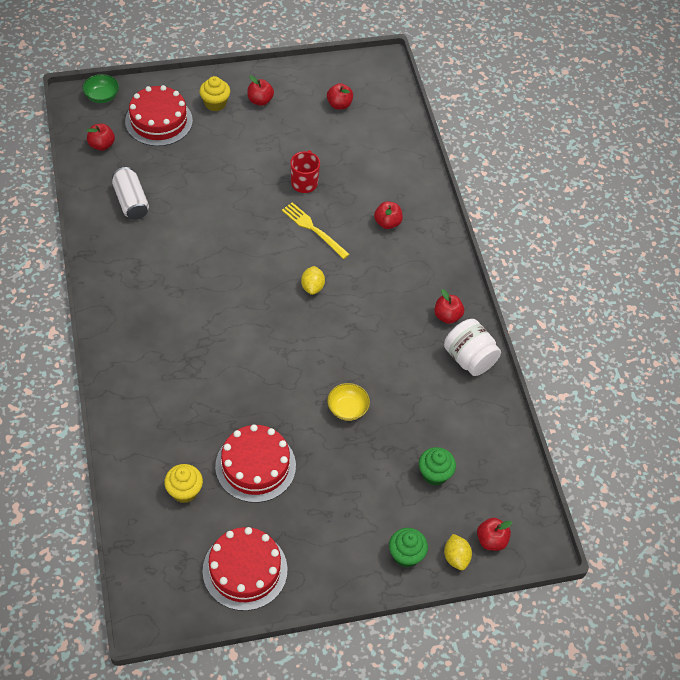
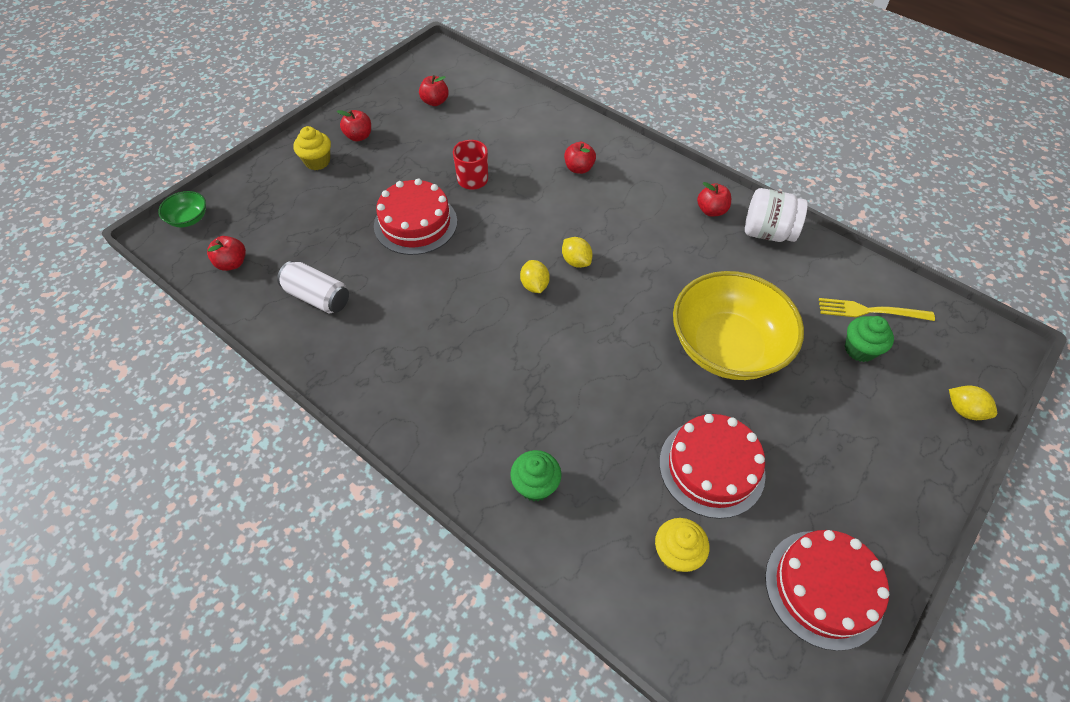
camera: 35 degrees left, 0 degrees up
(158, 121) = (274, 207): red cake -> red cake (415, 223)
(268, 284) = (534, 285): none -> yellow lemon
(313, 229) = (522, 212): yellow fork -> yellow fork (870, 311)
(347, 408) = (726, 347): yellow bowl -> yellow bowl, size x2.41
(406, 555) = (928, 443): green cupcake -> green cupcake (535, 485)
(491, 540) = (967, 372): red apple -> none

